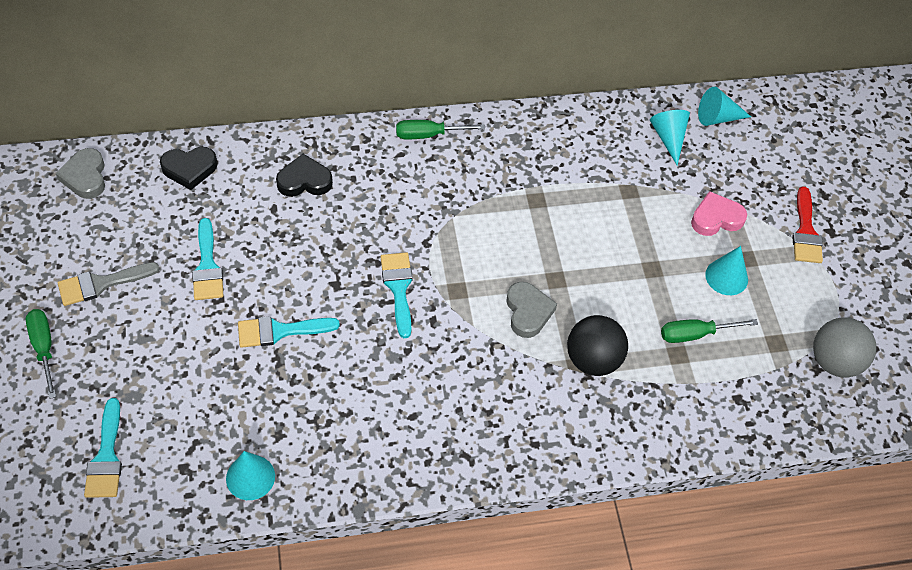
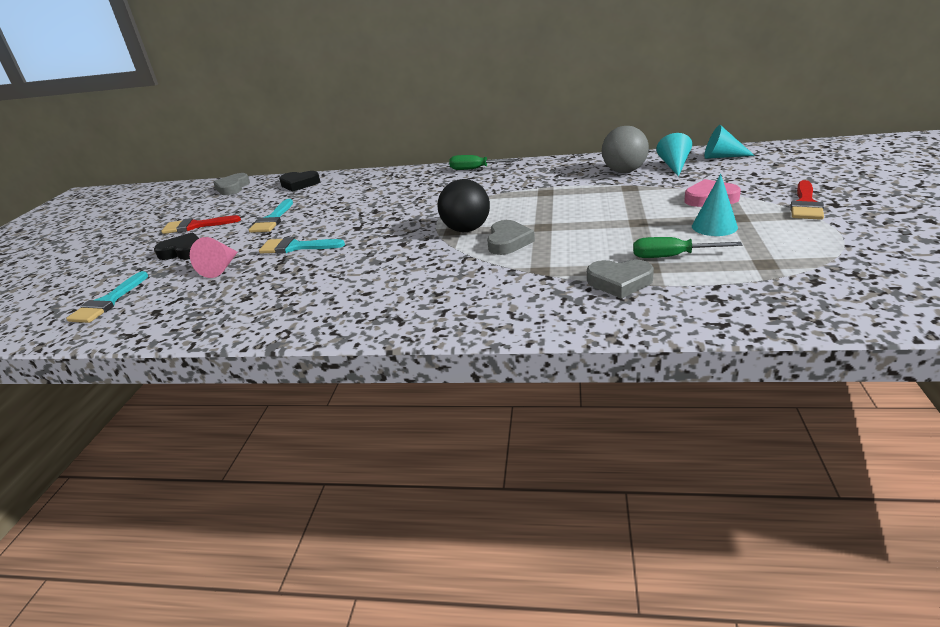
camera: 25 degrees right, 25 degrees down
(44, 347) = (129, 250): green screwdriver -> none
(101, 284) = (196, 226): grey brush -> red brush
(207, 380) = (220, 268): none -> pink cone
(250, 477) = (200, 319): turquoise cone -> none
(304, 181) = (372, 187): black heart -> black heart (183, 252)
(398, 288) = (404, 229): turquoise brush -> none
(593, 360) = (557, 268): black ball -> black ball (466, 229)
(656, 381) = (619, 282): none -> grey heart
(834, 362) = (839, 277): grey ball -> grey ball (624, 171)

